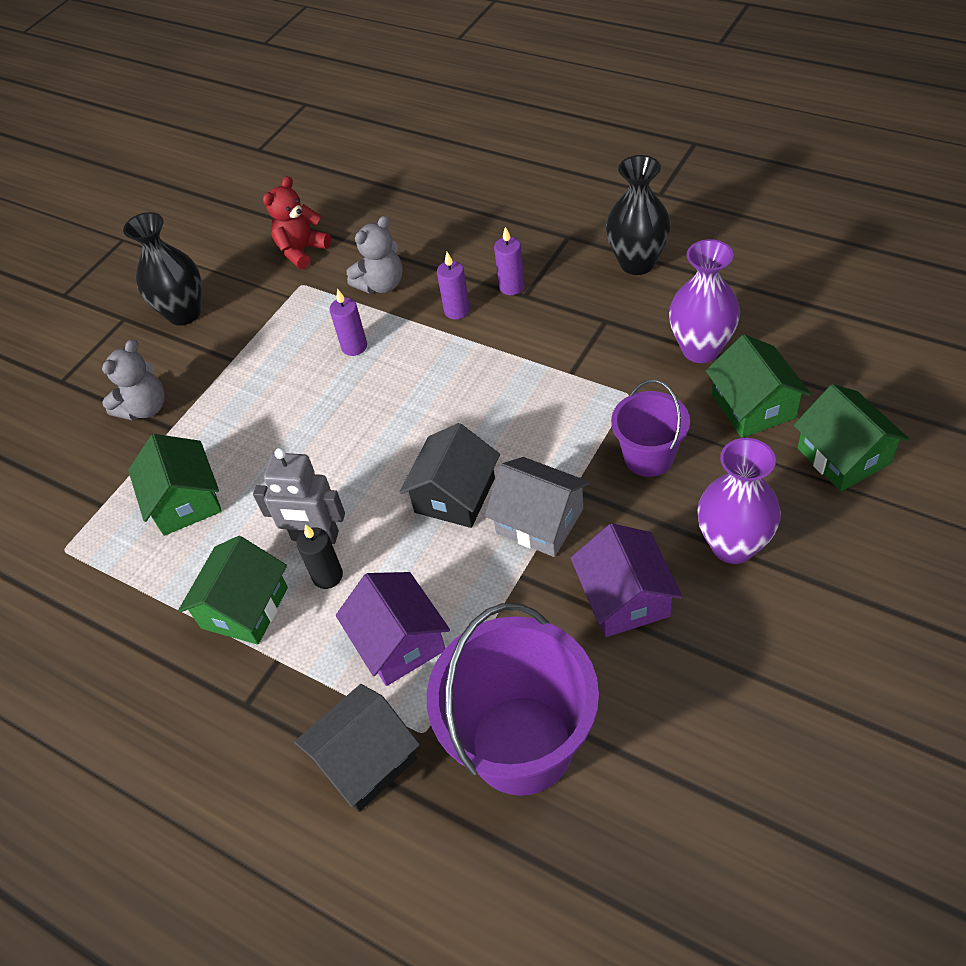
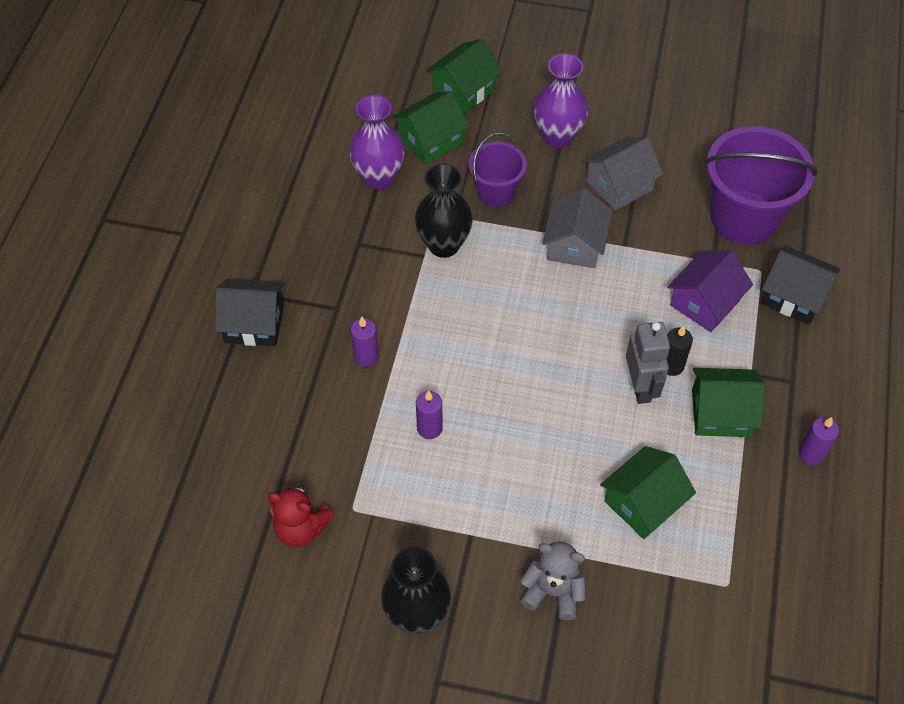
camera: 115 degrees left, 5 degrees up
(381, 284) = (341, 432): grey teddy bear -> none
(455, 495) = (569, 303): black house -> black house (254, 323)
(511, 287) = (327, 321): purple candle -> purple candle (811, 454)
(625, 598) = (619, 185): purple house -> grey house
(637, 263) = (282, 234): black vase -> black vase (443, 245)

